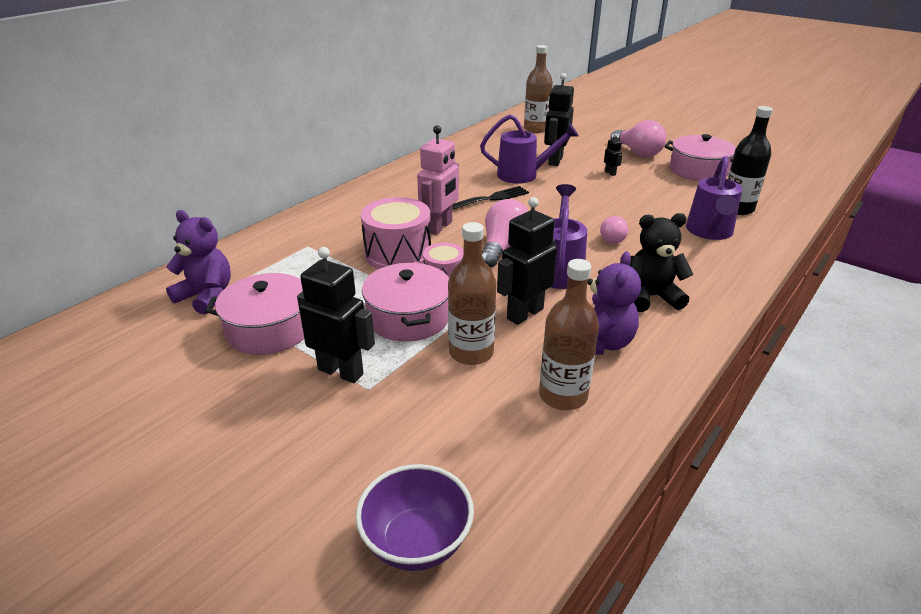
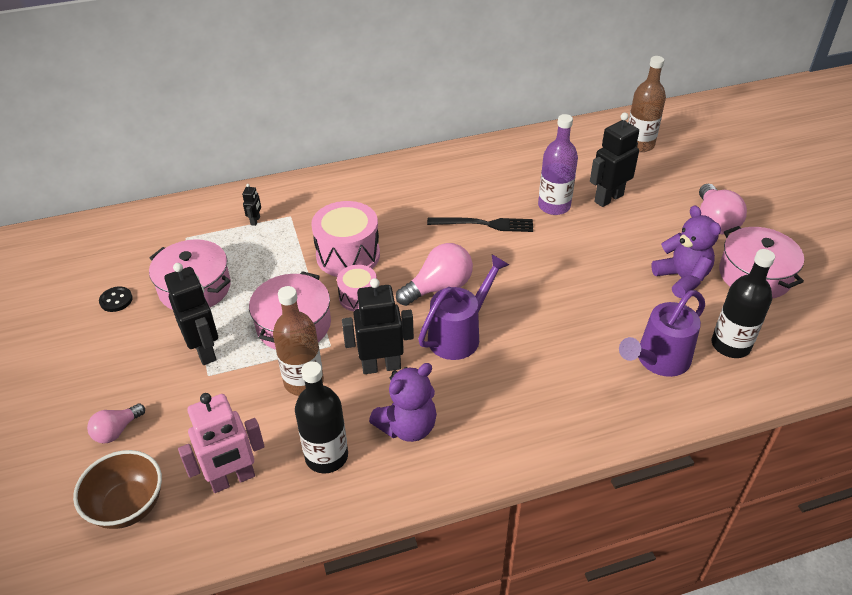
camera: 35 degrees right, 10 degrees up
(183, 373) = (116, 300): none -> black button
(206, 296) = (182, 236): purple teddy bear -> purple teddy bear (682, 278)
(416, 542) = (128, 506): purple bowl -> brown bowl
(439, 227) = (410, 240): pink robot -> pink robot (233, 479)
(523, 175) = (554, 206): purple watering can -> purple bottle
(563, 395) = (326, 456): brown bottle -> black bottle
(610, 173) = (647, 239): black robot -> black robot (255, 221)
(612, 238) = (549, 322): pink light bulb -> pink light bulb (117, 431)
(651, 297) = (505, 404): black teddy bear -> none

